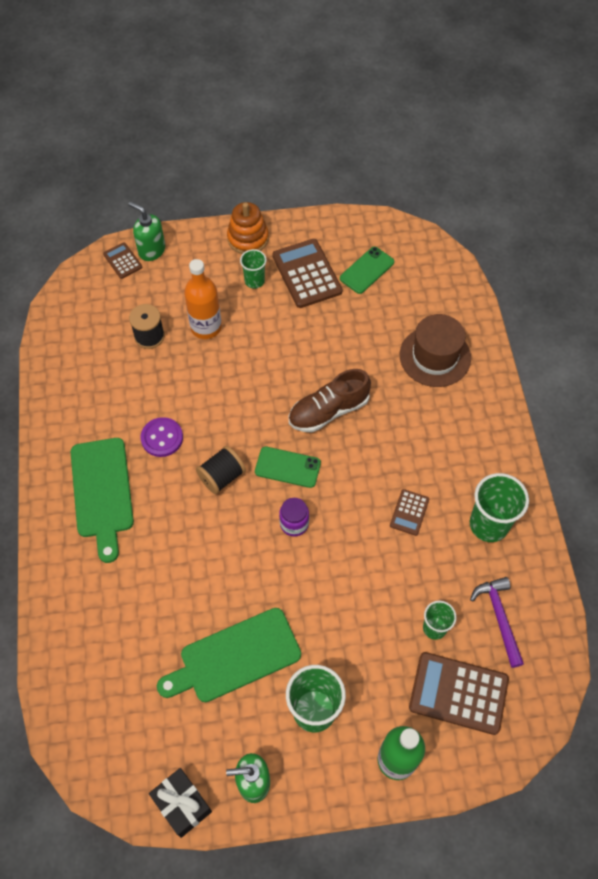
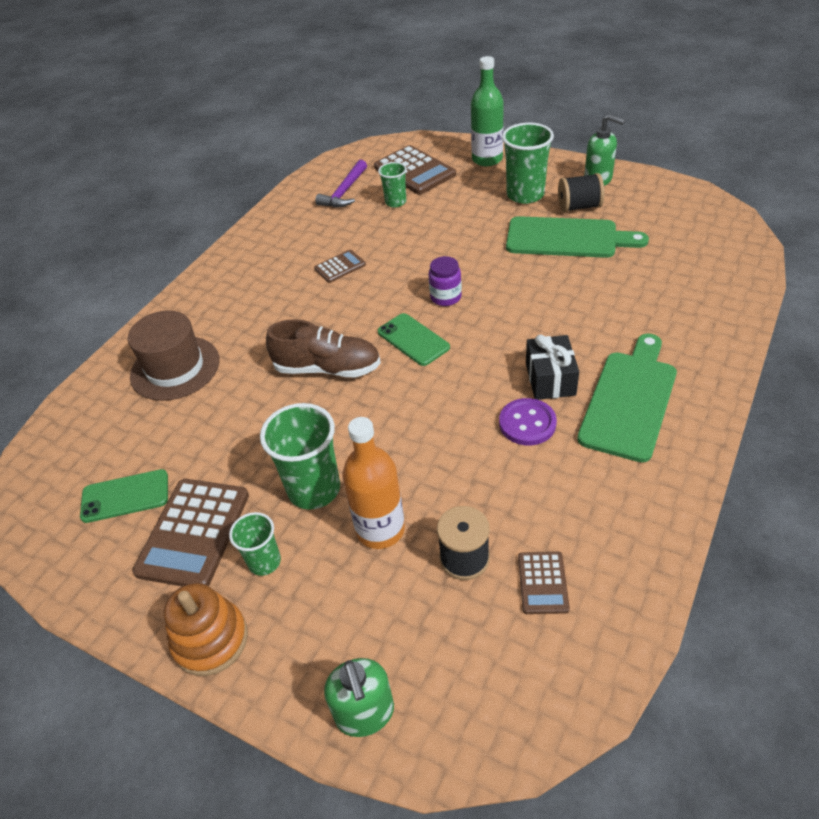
camera: 140 degrees left, 15 degrees down
(122, 261) = (425, 722): brown calculator -> brown calculator (543, 583)
(182, 804) = (660, 185): black gift -> black gift (550, 379)
(222, 477) = (486, 359): black spool -> black spool (579, 207)
(488, 524) = (288, 237): green cup -> green cup (314, 489)

